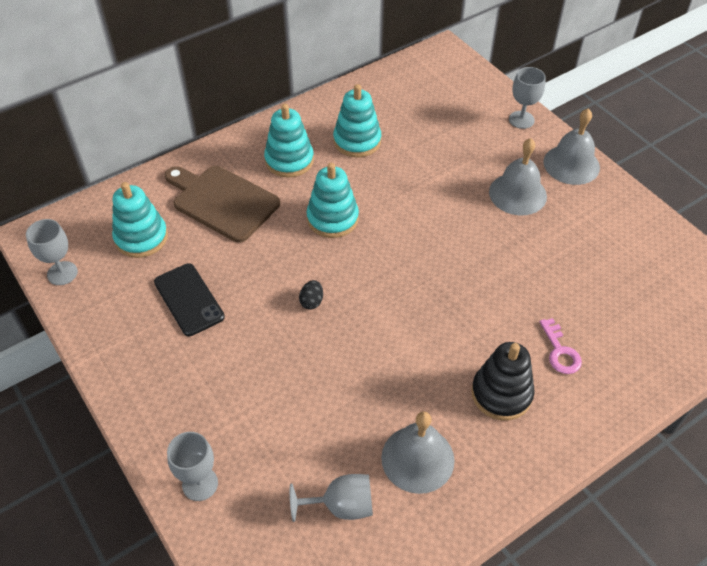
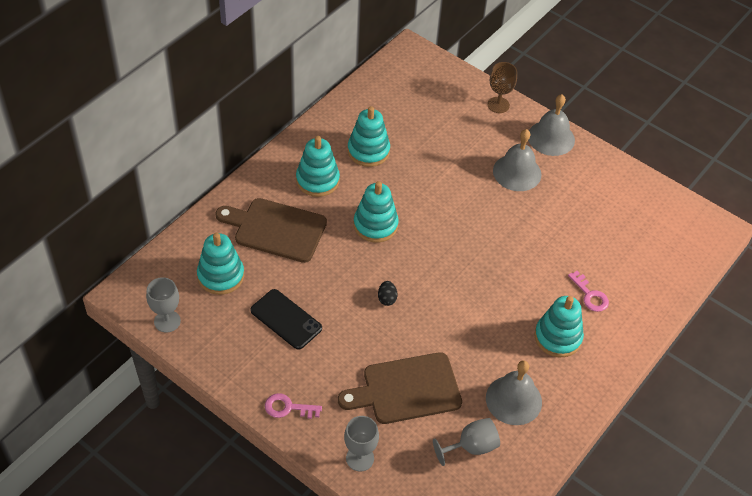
camera: 20 degrees left, 0 degrees up
(144, 400) = (288, 408): none -> pink key
(291, 413) = (406, 389): none -> brown cutting board
(501, 394) = (557, 337): black stacking toy -> turquoise stacking toy
(521, 120) = (498, 105): grey goblet -> brown goblet

